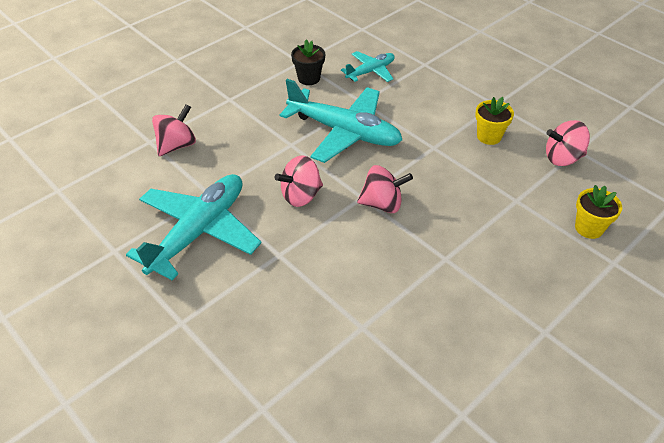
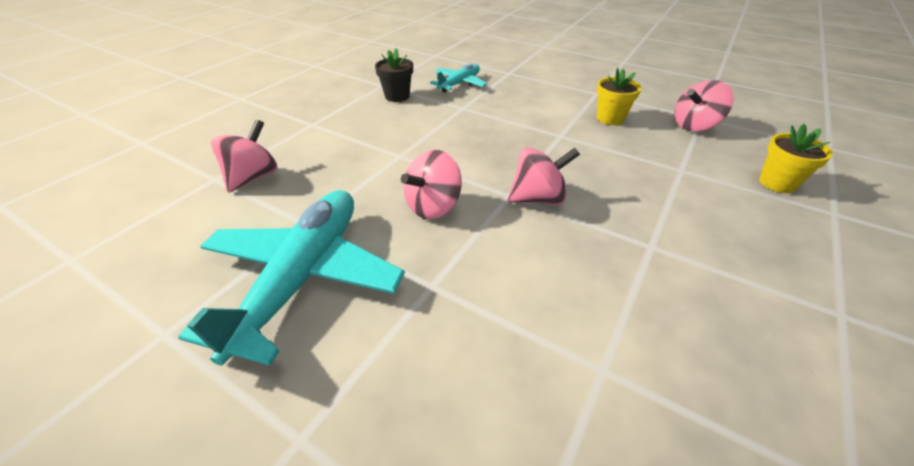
camera: 15 degrees left, 5 degrees down
(344, 132) = (457, 135): turquoise plane -> none

